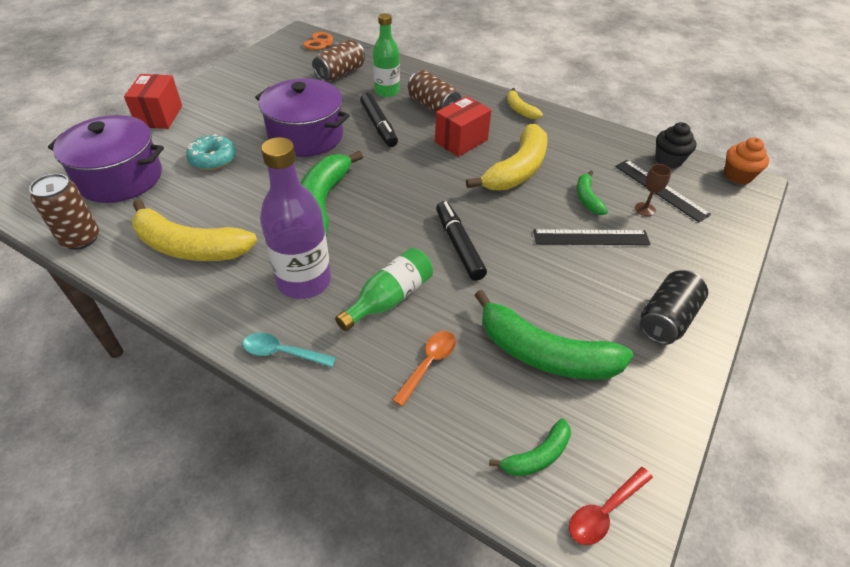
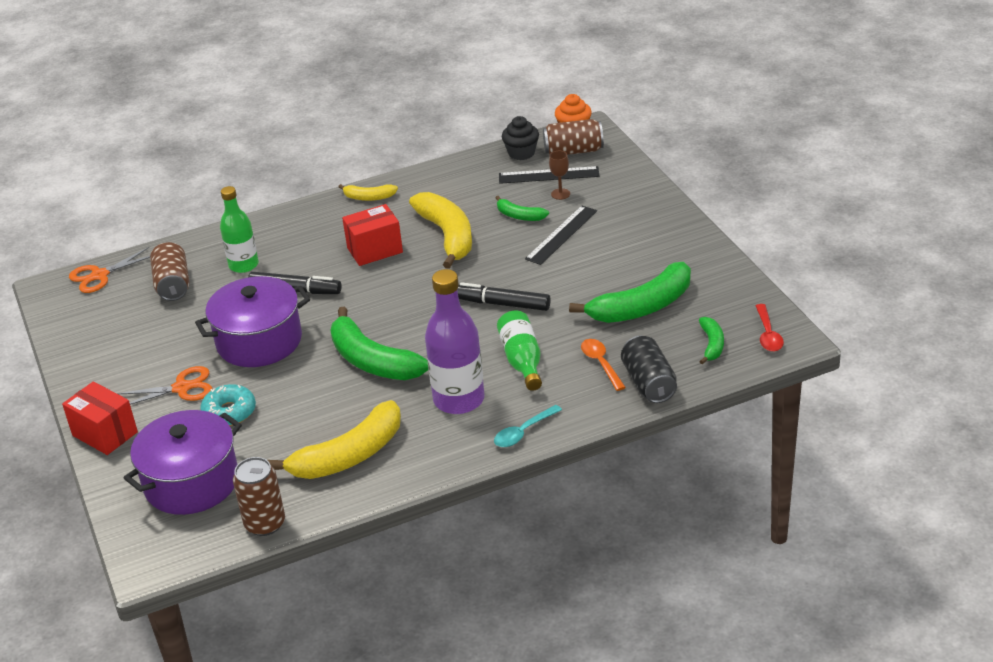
camera: 50 degrees left, 10 degrees down
(229, 126) = (182, 388): none -> orange scissors
(433, 106) = (303, 246): brown can -> brown can (573, 151)
(461, 141) = (375, 250): red box -> red box turned 75 degrees clockwise
(666, 319) = (666, 239): black can -> black can (649, 383)

